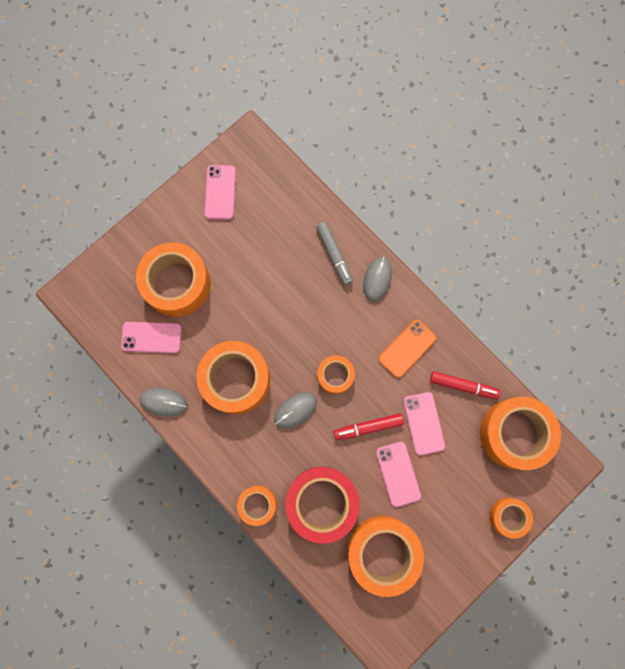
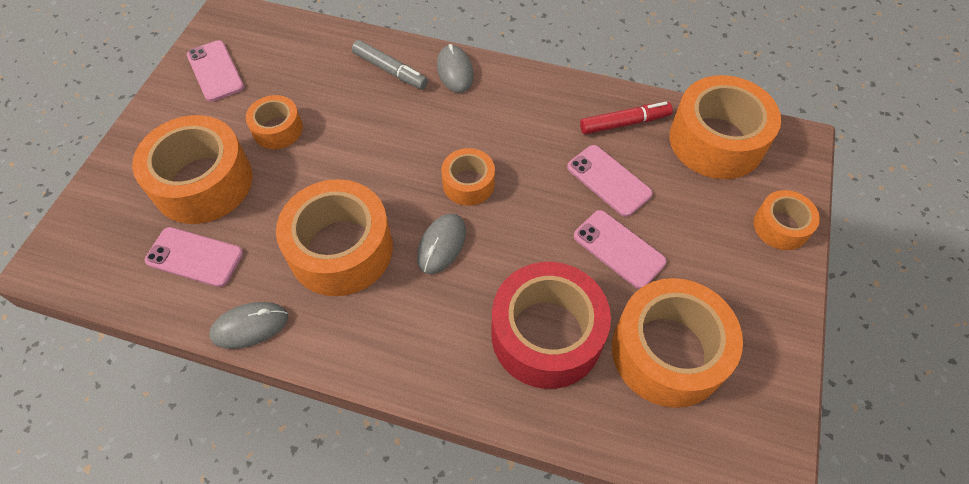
camera: 30 degrees left, 20 degrees down
(151, 337) = (194, 257): pink phone -> pink phone turned 45 degrees clockwise
(257, 504) = (460, 386): orange tape -> orange tape (277, 129)
(368, 427) = (546, 217): red marker -> none
(407, 348) = (534, 117): orange phone -> none

